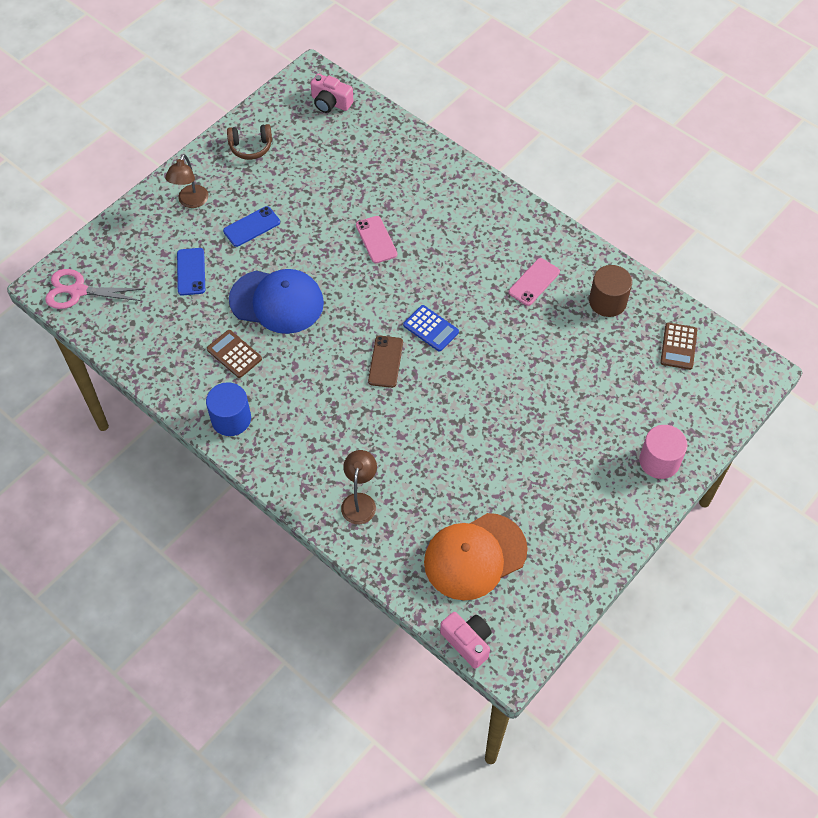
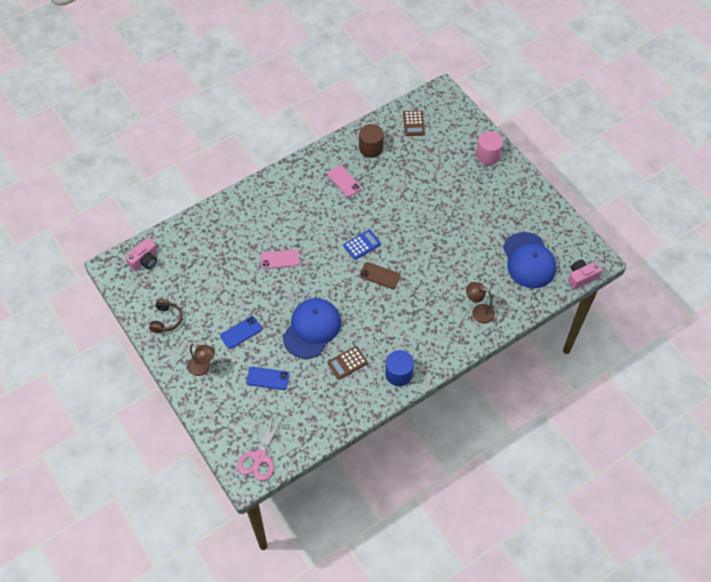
camera: 75 degrees left, 0 degrees up
(251, 226) = (241, 332): blue phone -> blue phone turned 75 degrees clockwise
(475, 556) = (529, 260): orange cap -> blue cap
(678, 346) = (413, 123): brown calculator -> brown calculator turned 60 degrees clockwise

